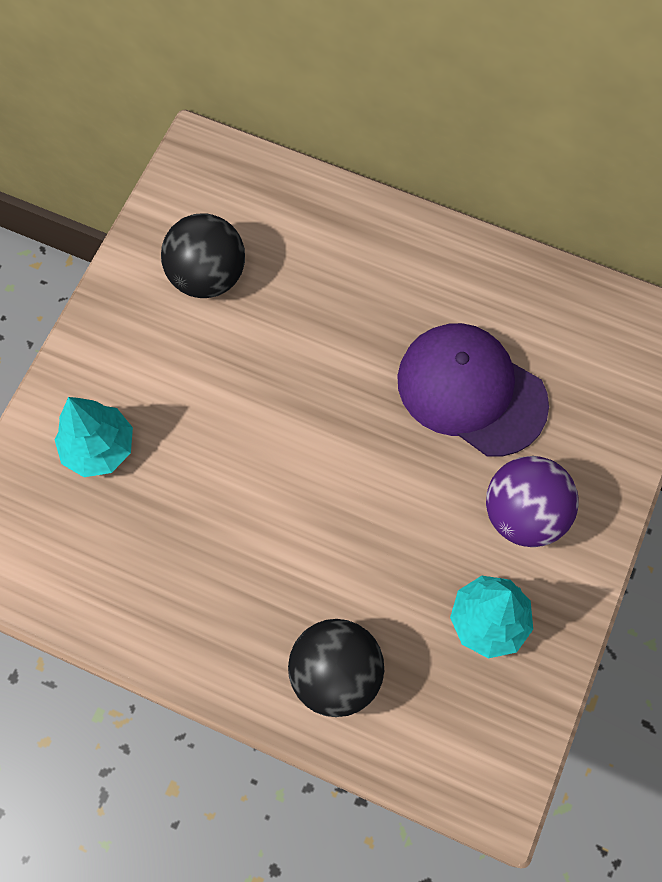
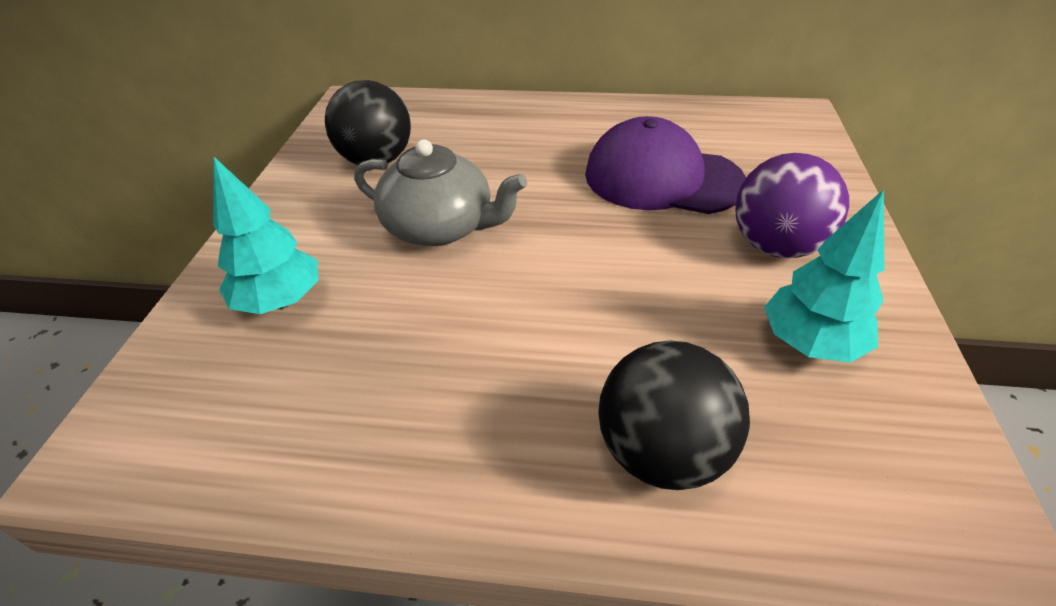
camera: 15 degrees left, 25 degrees down
(245, 397) = (440, 227): none -> grey teapot

